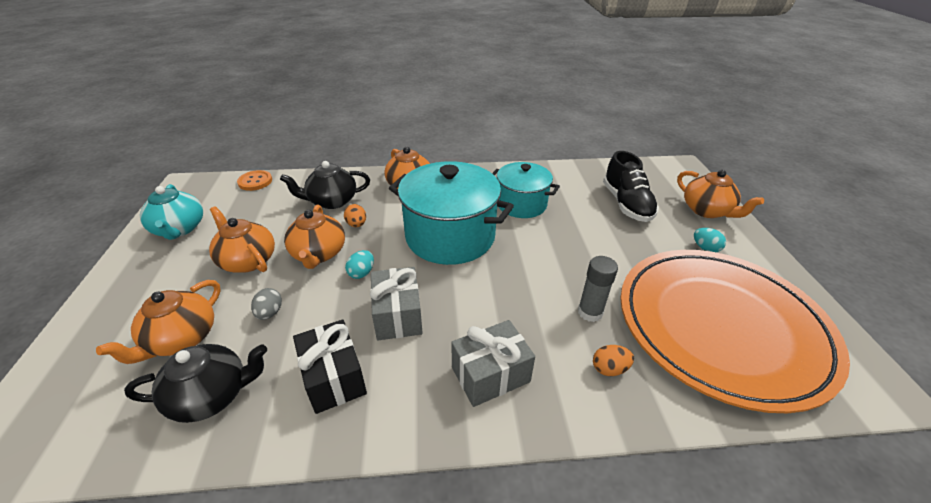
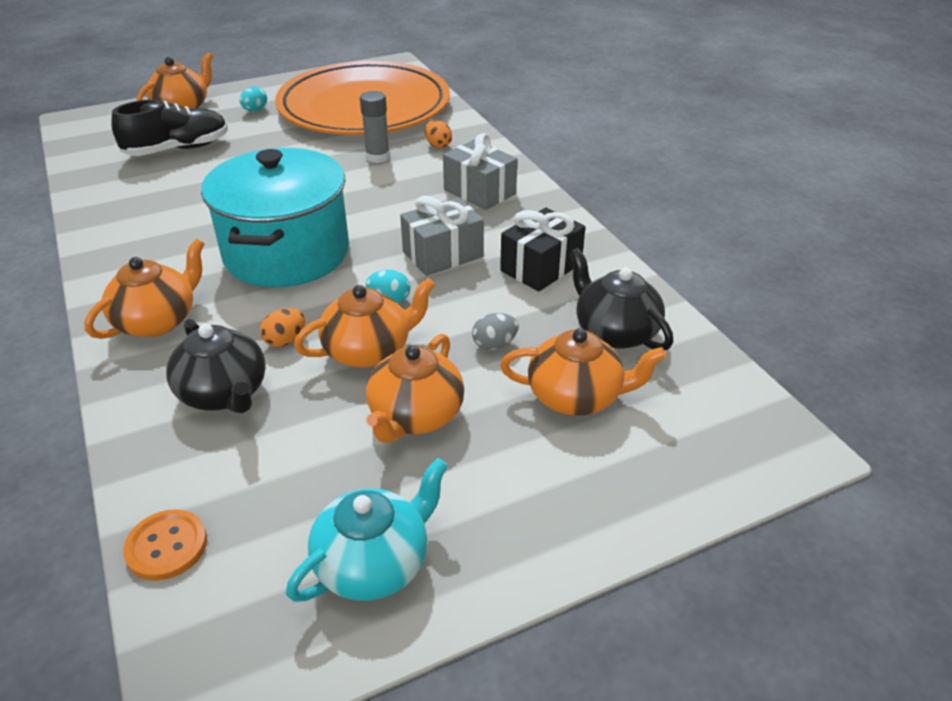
camera: 110 degrees left, 0 degrees up
(521, 204) = (193, 215): turquoise pot -> none

